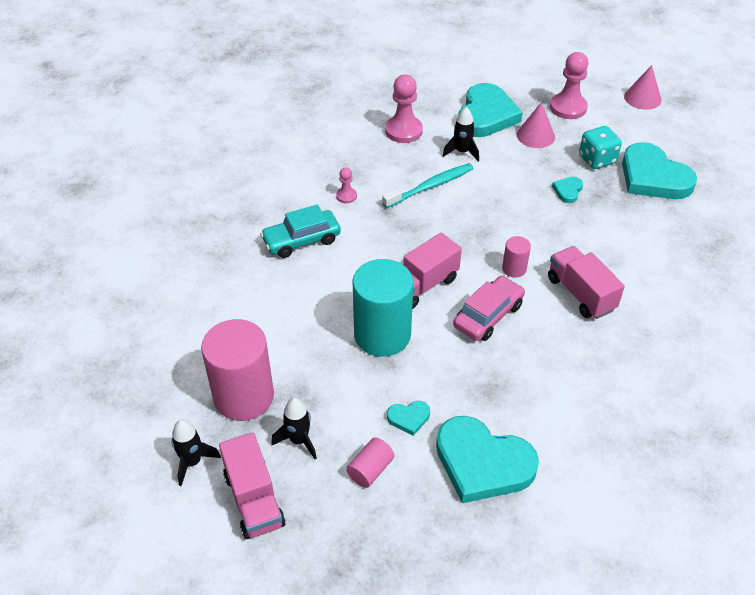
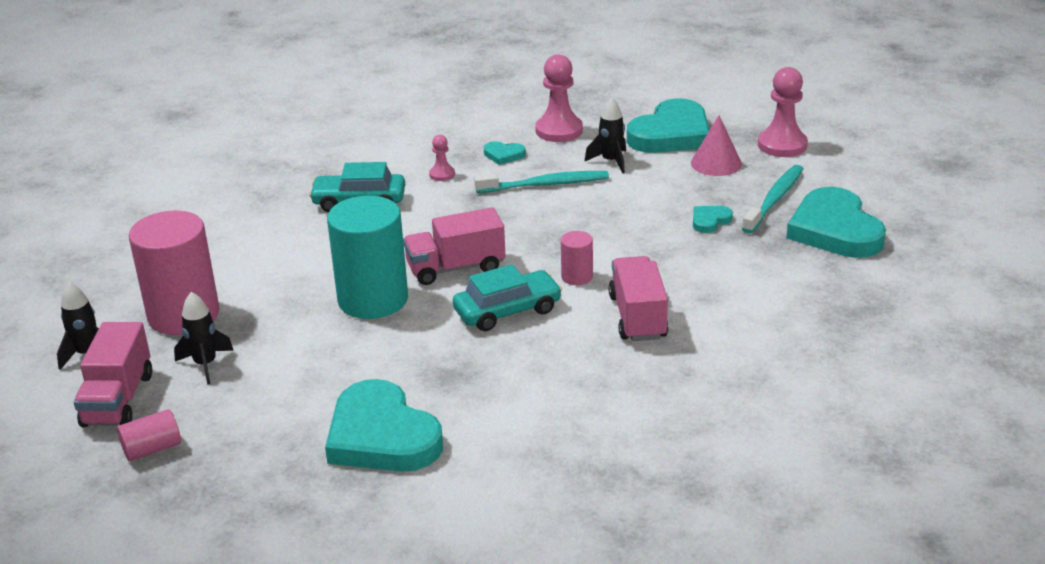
camera: 25 degrees right, 15 degrees down
(370, 470) = (256, 408): pink cylinder -> pink cylinder (152, 449)
(409, 418) = (336, 376): turquoise heart -> turquoise heart (504, 155)
(488, 315) = (507, 311): pink car -> turquoise car
(597, 159) = (774, 199): turquoise dice -> turquoise toothbrush
(642, 98) = (891, 153): pink cone -> none

